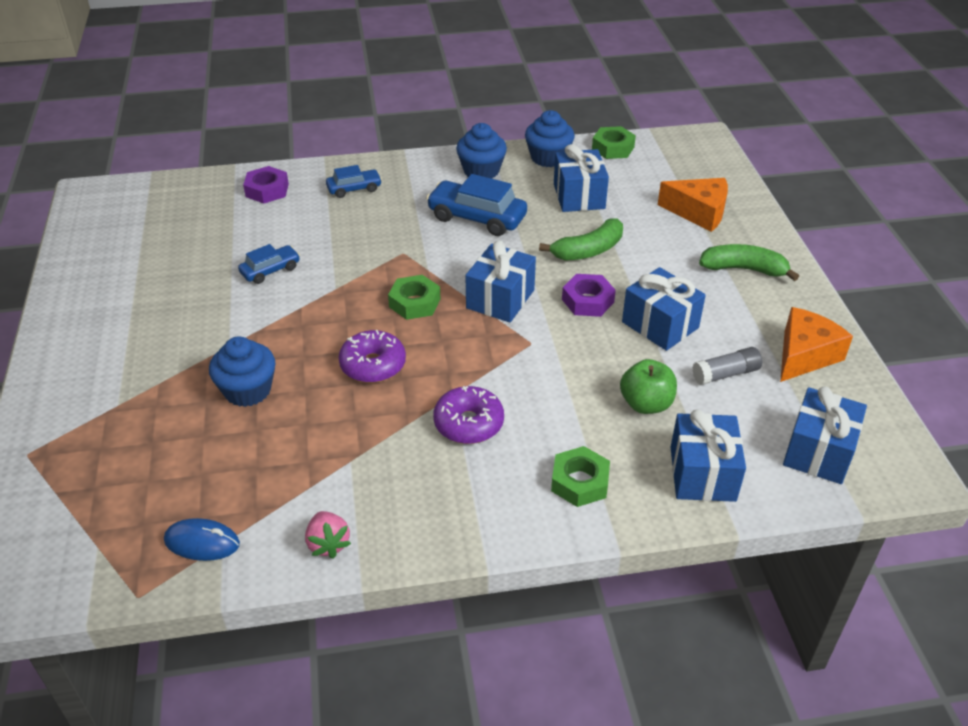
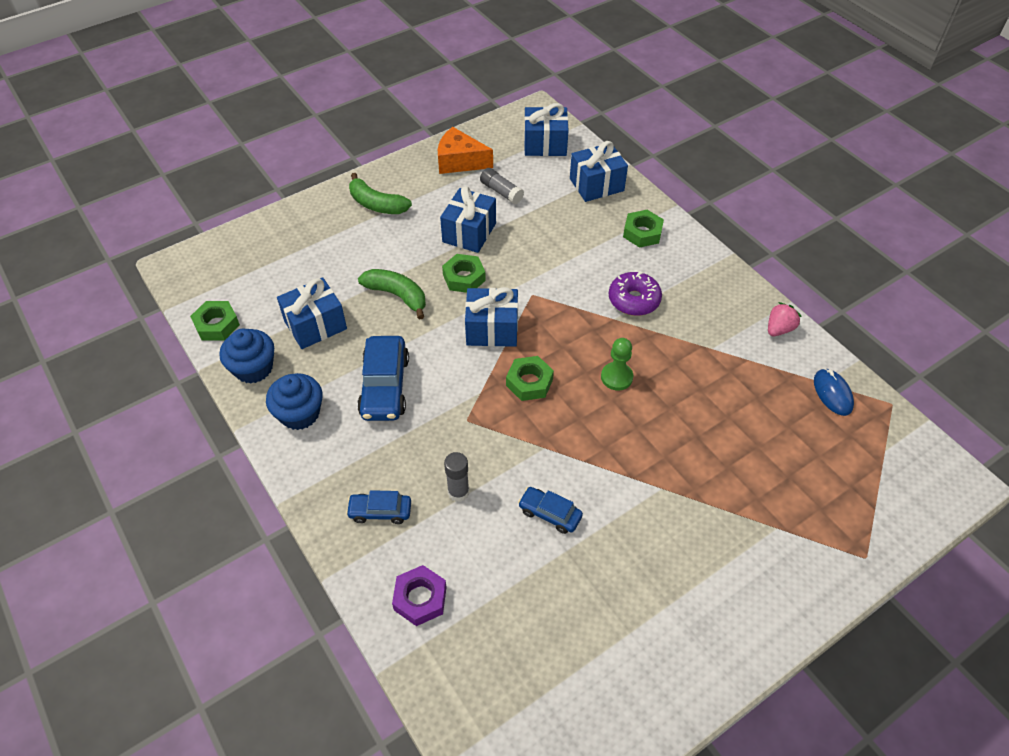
camera: 115 degrees left, 10 degrees up
(248, 390) = (697, 444): blue cupcake -> none
(336, 229) = (458, 492): none -> grey glue stick
(354, 189) = (380, 511): blue car -> blue car turned 45 degrees counterclockwise
(373, 365) = (616, 377): purple donut -> green pawn
(588, 301) = (464, 277): purple nut -> green nut
(646, 404) = (554, 221): green apple -> none
(699, 212) = (308, 243): orange cheese -> none
(743, 269) = (377, 204): green banana -> green banana turned 45 degrees counterclockwise

